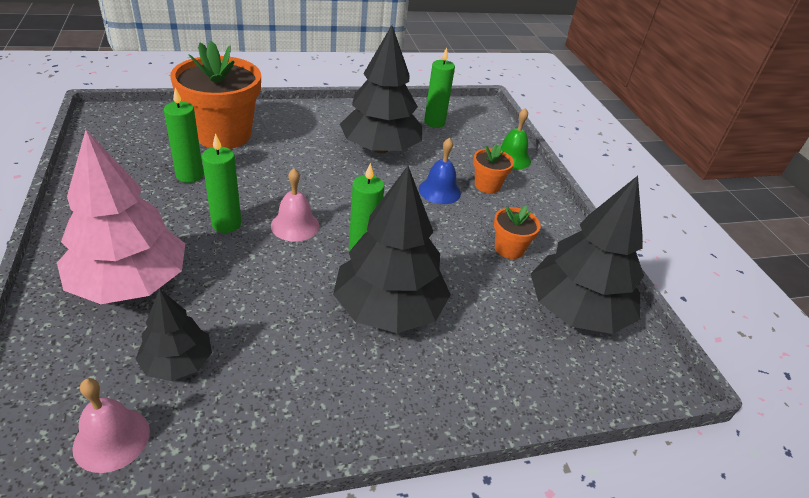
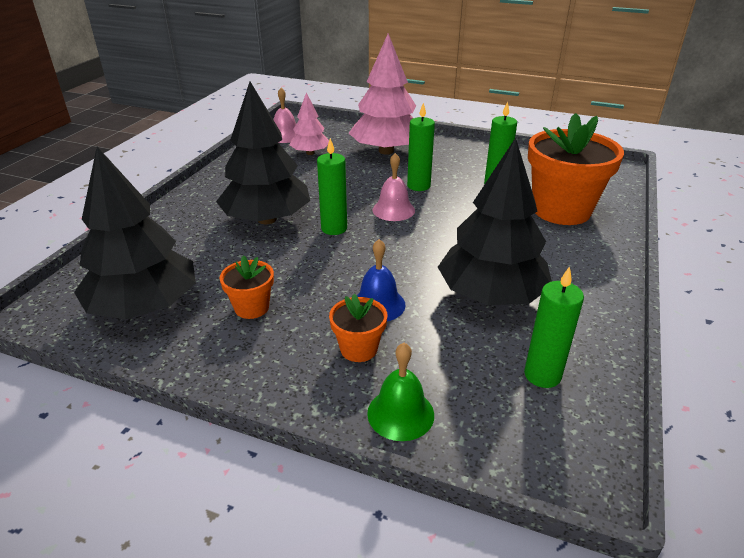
camera: 130 degrees right, 5 degrees down
(177, 363) = (310, 153): black tree -> pink tree

